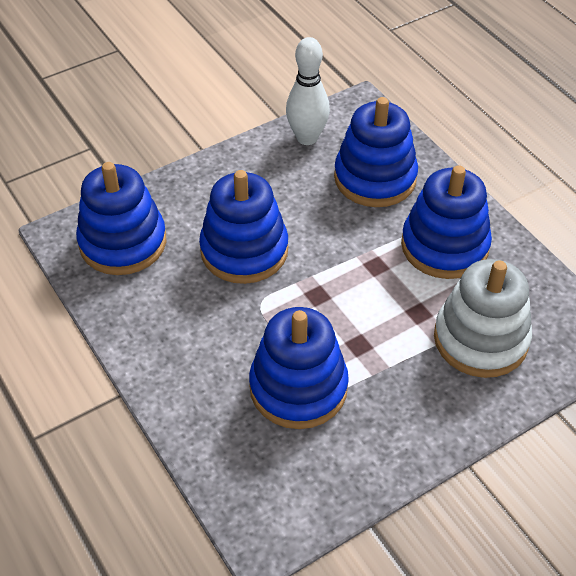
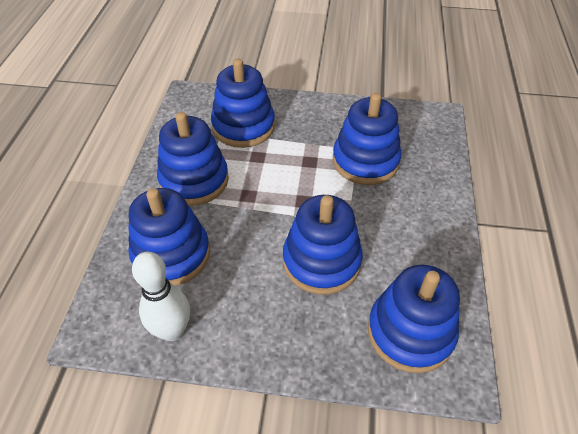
camera: 140 degrees left, 0 degrees up
(480, 339) = (243, 126): white stacking toy -> blue stacking toy

